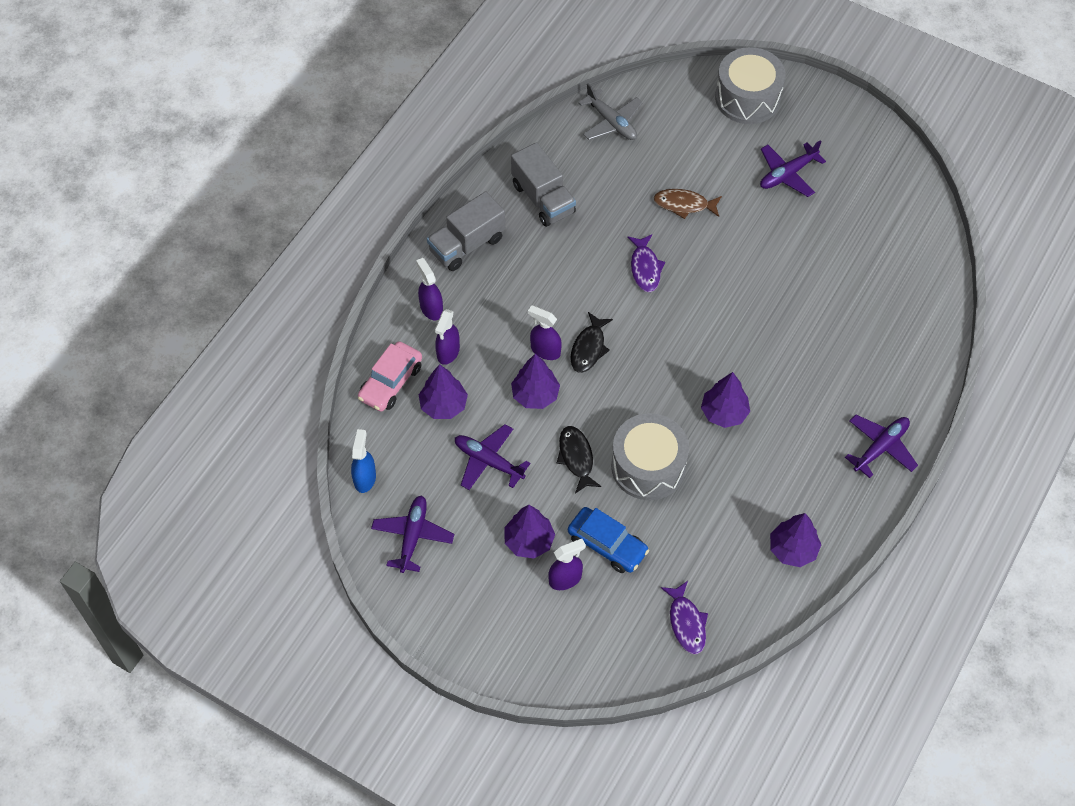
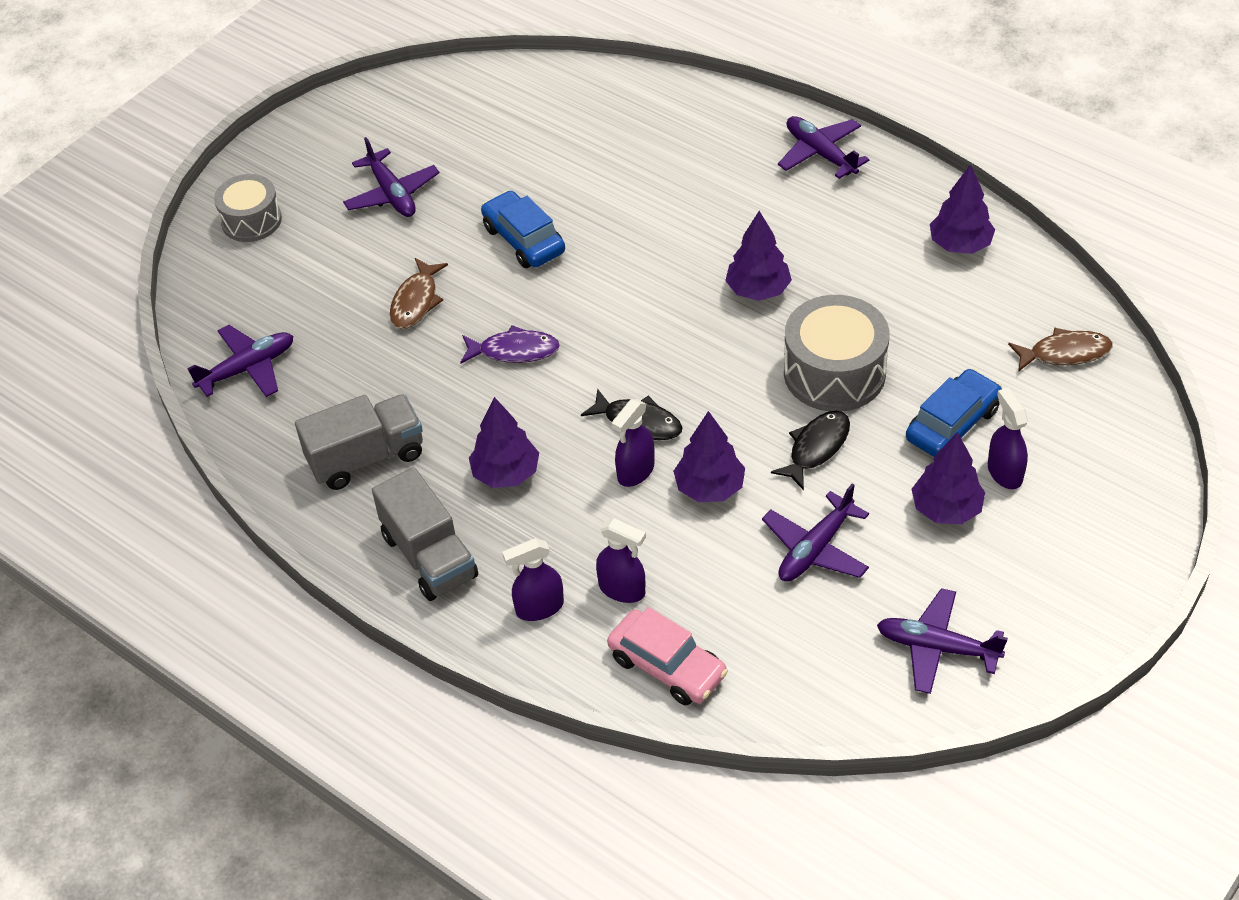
camera: 80 degrees left, 10 degrees down
(365, 478) = (836, 707): blue spray bottle -> none
(443, 405) = (716, 599): purple tree -> purple tree (506, 473)
(576, 458) = (816, 448): black fish -> black fish turned 135 degrees clockwise
(611, 122) = (248, 368): grey plane -> purple plane
(686, 623) = (1064, 353): purple fish -> brown fish
(747, 98) = (251, 220): grey drum -> grey drum, size x0.65
(753, 260) = (524, 240): none -> blue car

